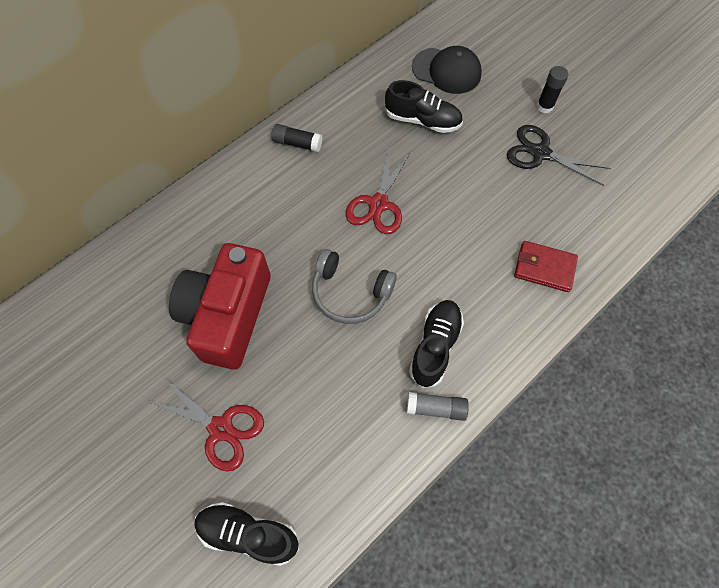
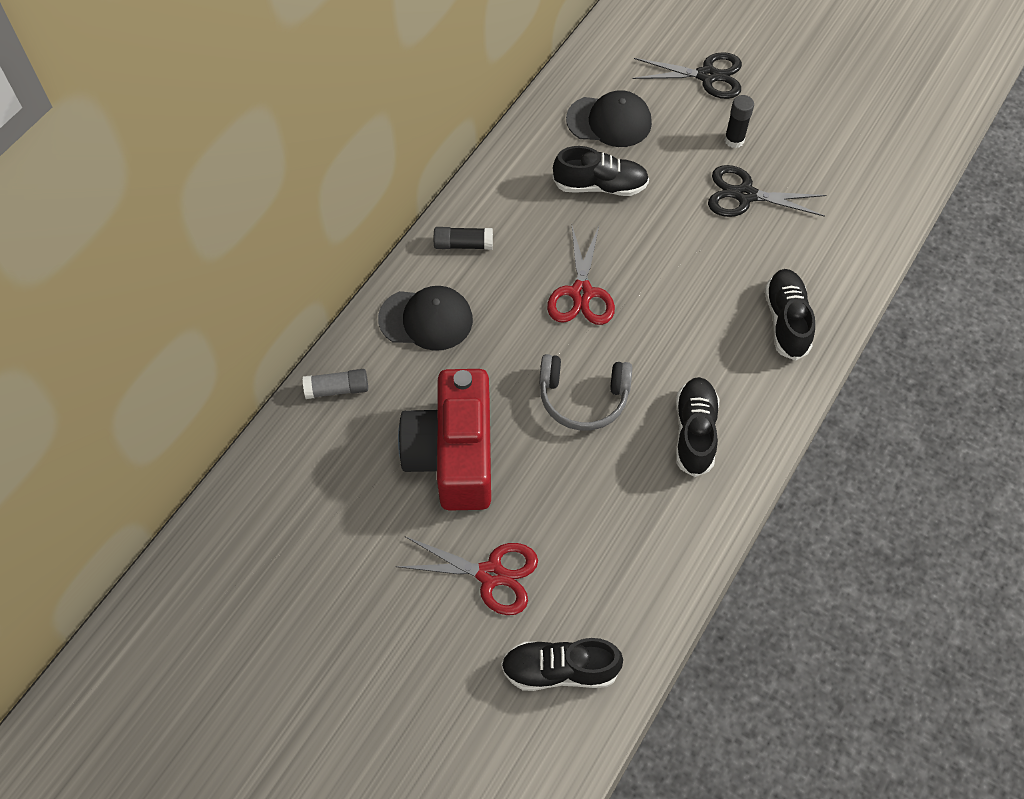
camera: 15 degrees left, 5 degrees down
(246, 197) = (426, 319): none -> black cap
(436, 408) = (716, 495): grey glue stick -> grey glue stick (337, 389)
(538, 51) = (707, 76): none -> black scissors
(544, 268) = (786, 321): red wallet -> black shoe

